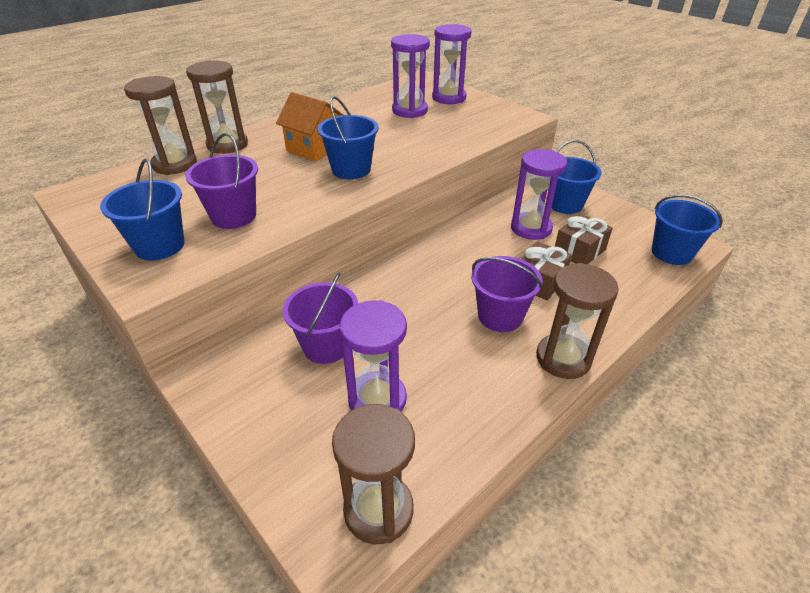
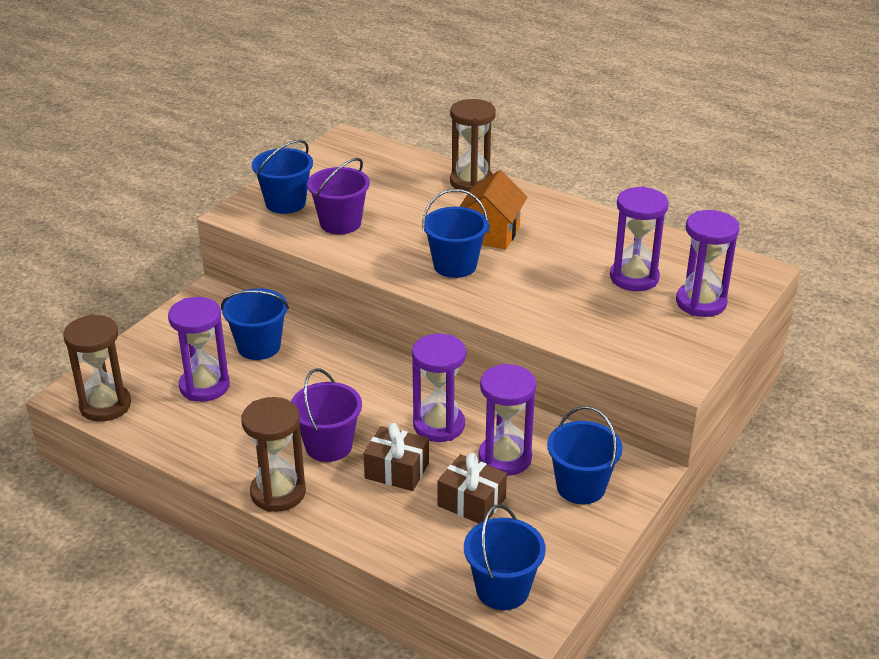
camera: 75 degrees right, 5 degrees down
(175, 164) = (417, 167): brown hourglass -> none
(326, 346) = (259, 346): purple bucket -> blue bucket
(486, 251) = (439, 425): none -> purple hourglass

